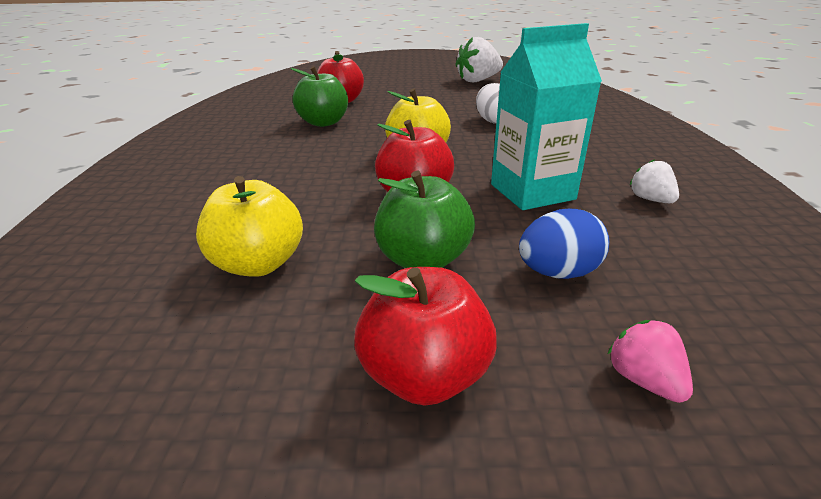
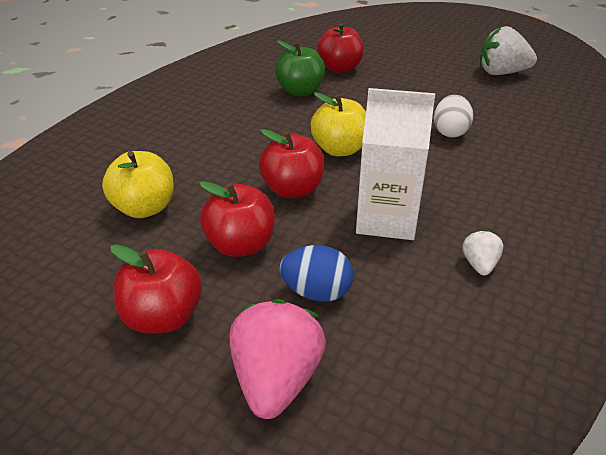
camera: 30 degrees right, 5 degrees up
(423, 259) = (241, 245): green apple -> red apple
(532, 192) = (386, 220): turquoise carton -> white carton
(643, 380) = (276, 380): pink strawberry -> pink strawberry, size x1.95

